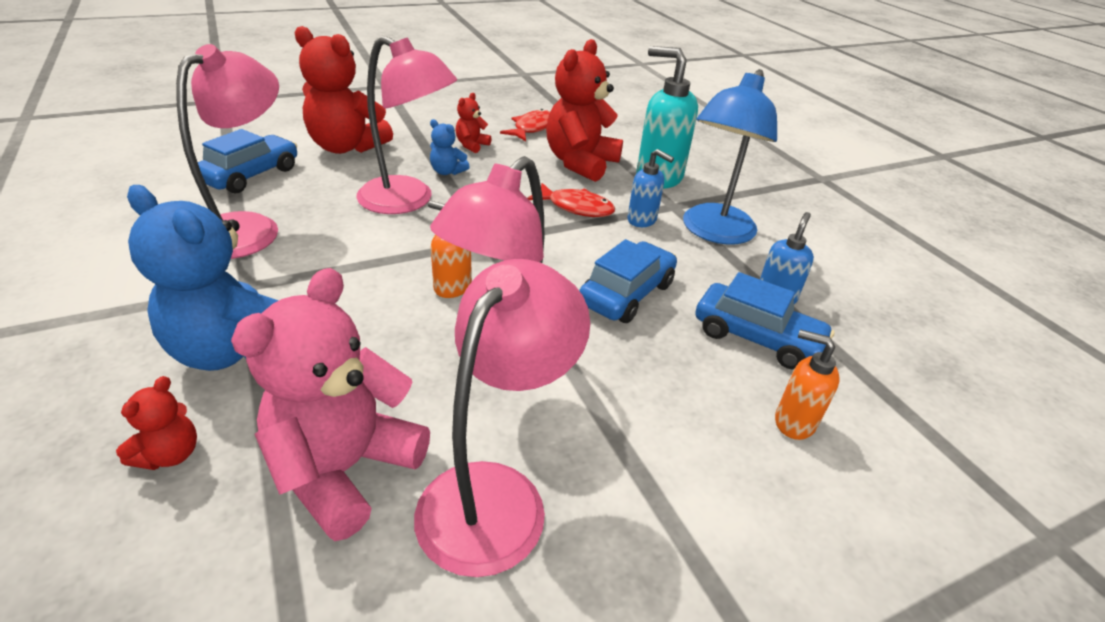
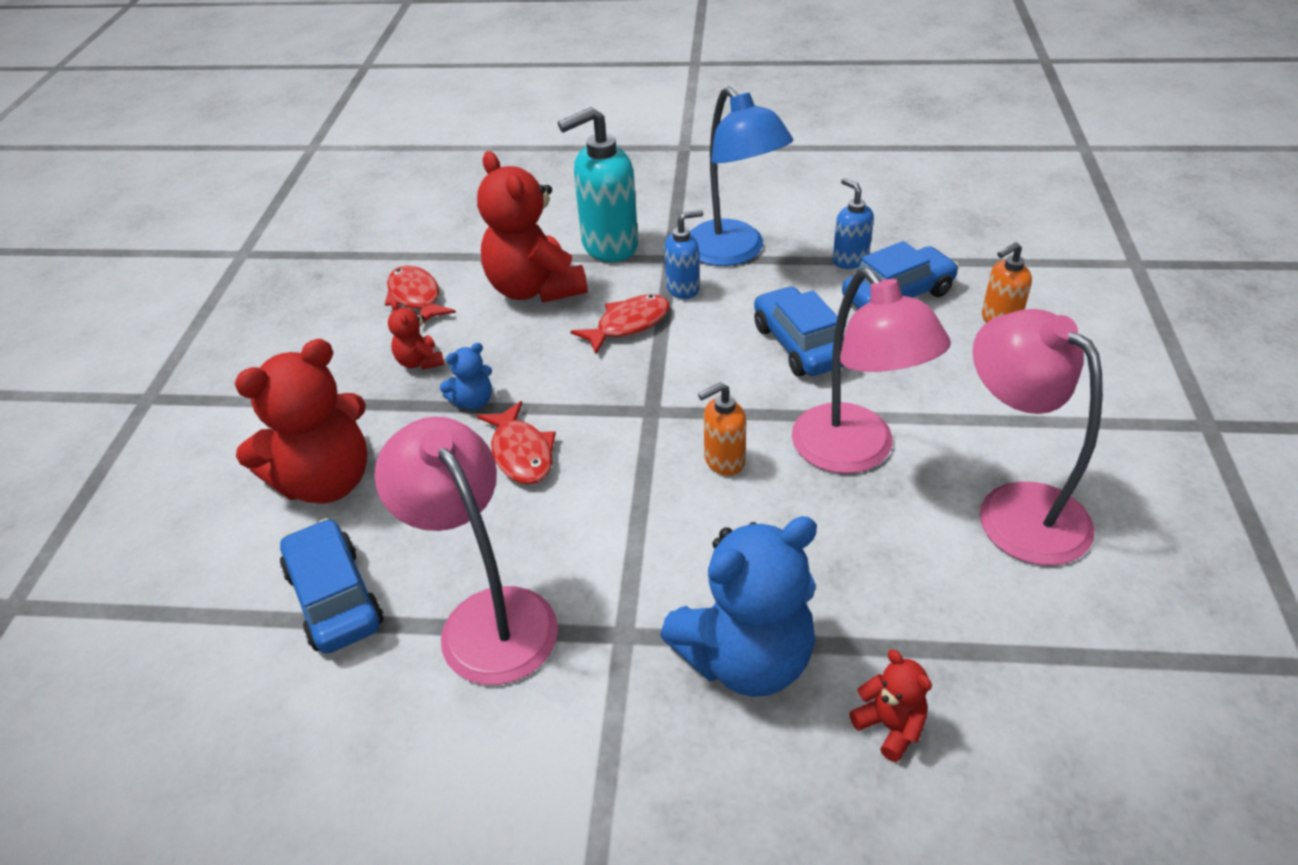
camera: 55 degrees left, 5 degrees up
(345, 469) = (955, 597): pink teddy bear -> none
(408, 201) = (521, 453): pink lamp -> red fish

